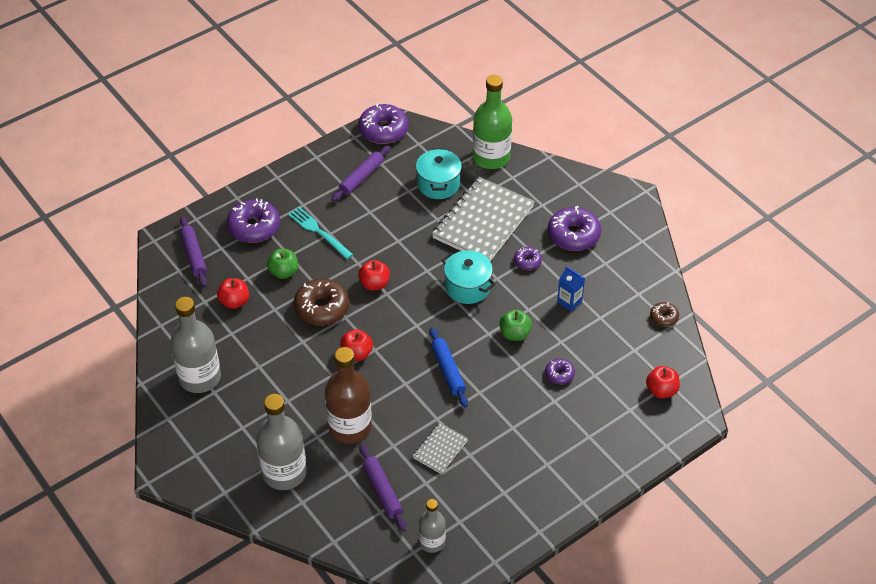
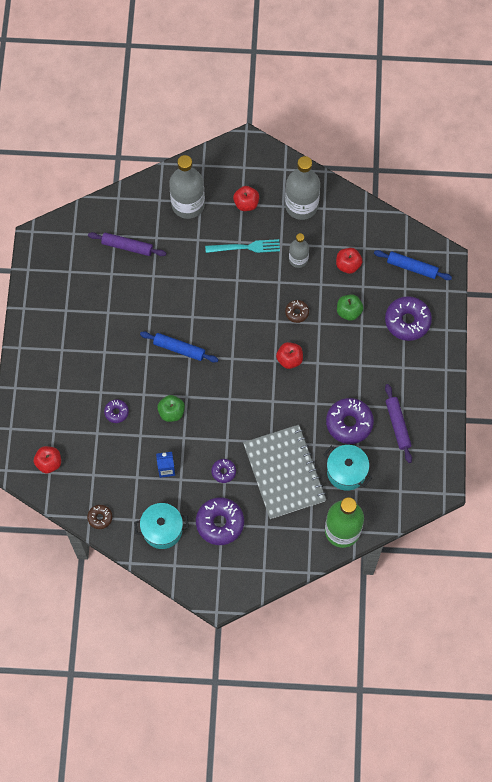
camera: 130 degrees right, 20 degrees up
(194, 255) = (412, 267): purple rolling pin -> blue rolling pin
(318, 232) = (368, 359): turquoise fork -> turquoise fork (246, 247)
(322, 308) = (297, 312): brown donut -> brown donut, size x0.52
(350, 427) = (188, 262): brown bottle -> none
(356, 353) = (240, 306): red apple -> red apple (246, 203)
(383, 130) = (435, 477): purple donut -> purple donut (349, 423)
(432, 542) = (70, 247): grey bottle -> grey bottle (298, 259)
(440, 449) = (126, 299): grey notebook -> none
(467, 287) = (235, 415): turquoise pot -> turquoise pot (162, 530)

